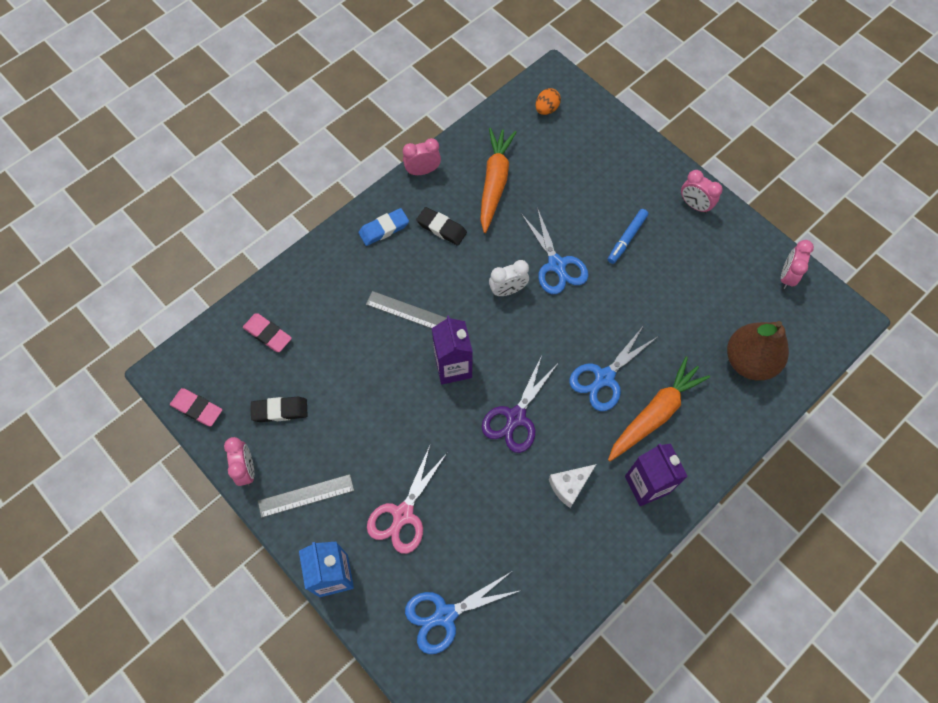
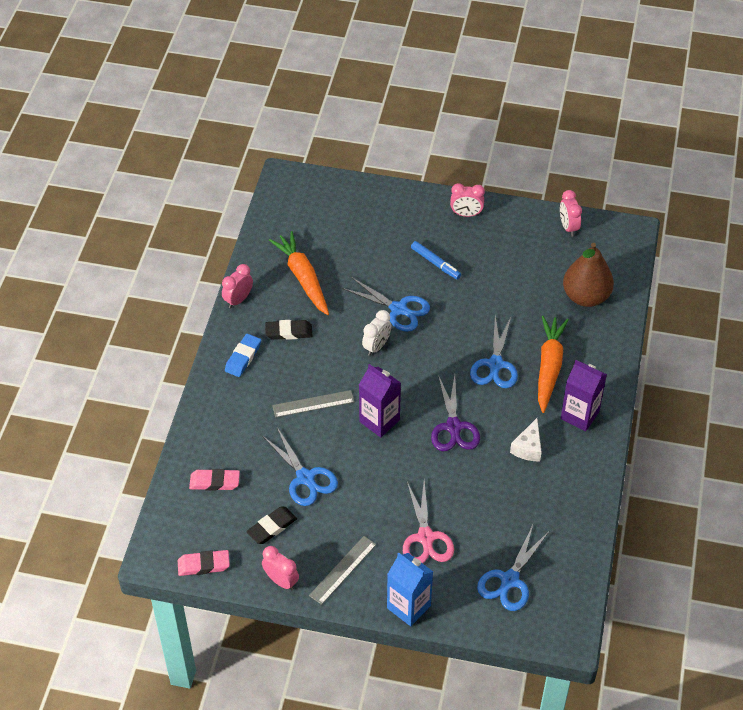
camera: 35 degrees left, 15 degrees down
(345, 381) = (305, 478): none -> blue scissors
(546, 109) = (299, 204): orange egg -> none
(627, 239) = (435, 263): blue marker -> blue marker turned 45 degrees counterclockwise

